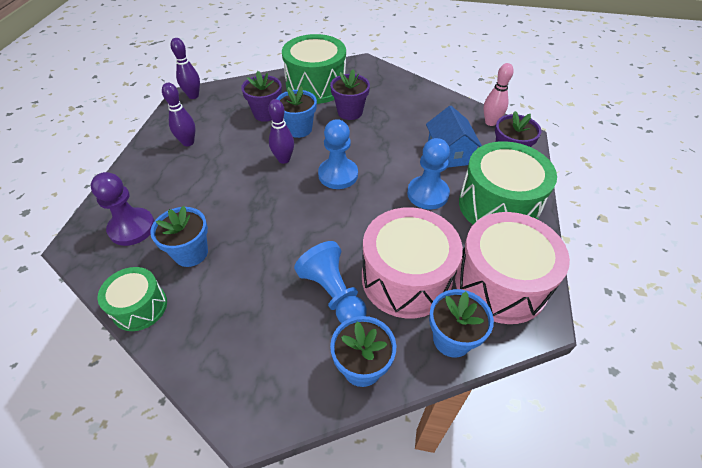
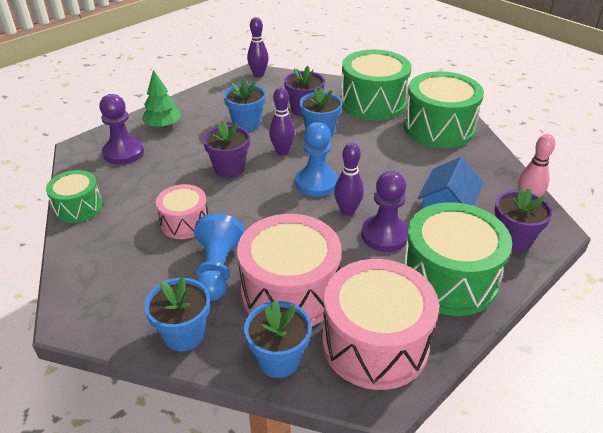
camera: 35 degrees right, 10 degrees down
(147, 182) = (163, 125): none -> green tree
(188, 142) = (220, 108): purple bowling pin -> purple bowling pin (347, 211)
(191, 253) = (144, 188): blue flower pot -> blue flower pot (246, 124)
(262, 266) = (185, 222): none -> pink drum
(350, 112) = (382, 136): purple flower pot -> purple flower pot (229, 169)
(383, 88) = (439, 128): none -> green drum
(427, 194) = (384, 235): blue pawn -> purple pawn

